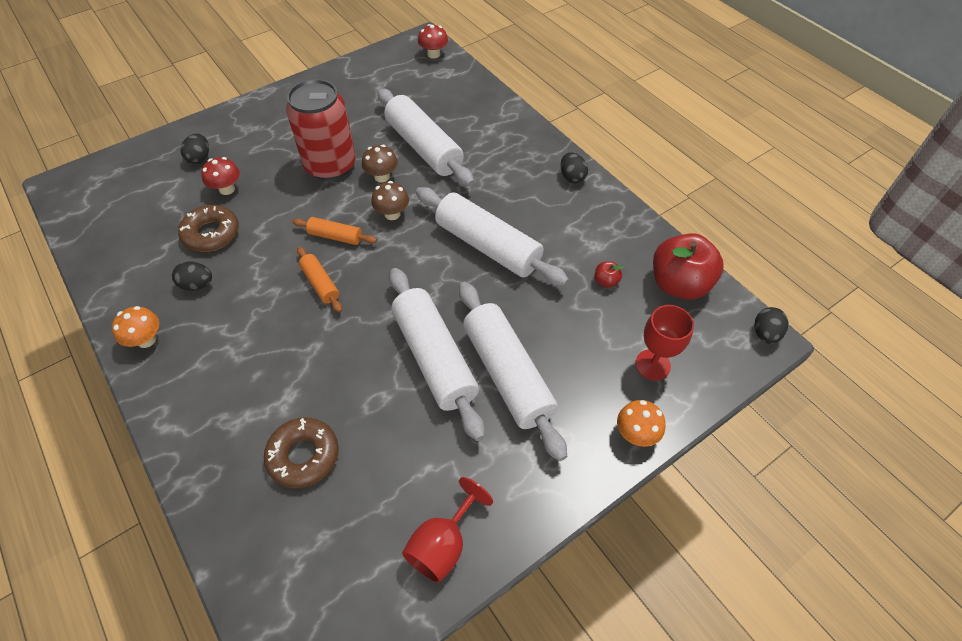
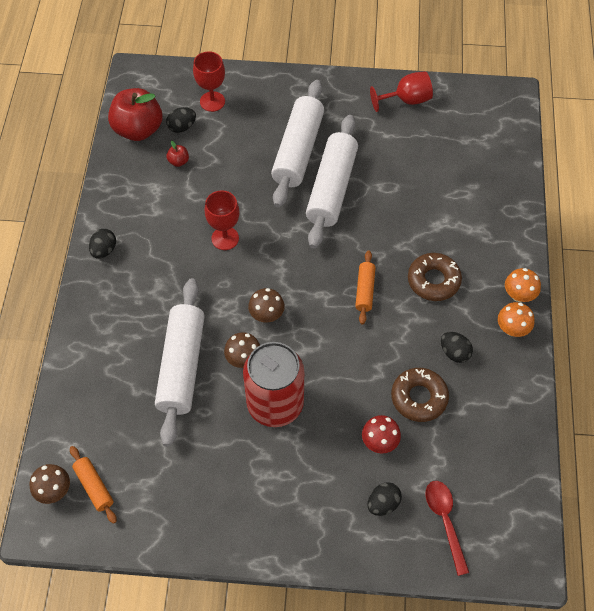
camera: 140 degrees left, 5 degrees up
(143, 174) = (445, 521): none -> red spoon
(303, 456) = (450, 185): brown donut -> brown donut (433, 280)
(335, 236) = (325, 324): orange rolling pin -> orange rolling pin (94, 486)
(433, 54) = (54, 490): red mushroom -> brown mushroom
(488, 246) = (225, 238): white rolling pin -> red goblet
(636, 434) = (262, 80): orange mushroom -> orange mushroom (518, 295)
(765, 334) = (131, 74): black egg -> black egg (182, 127)

